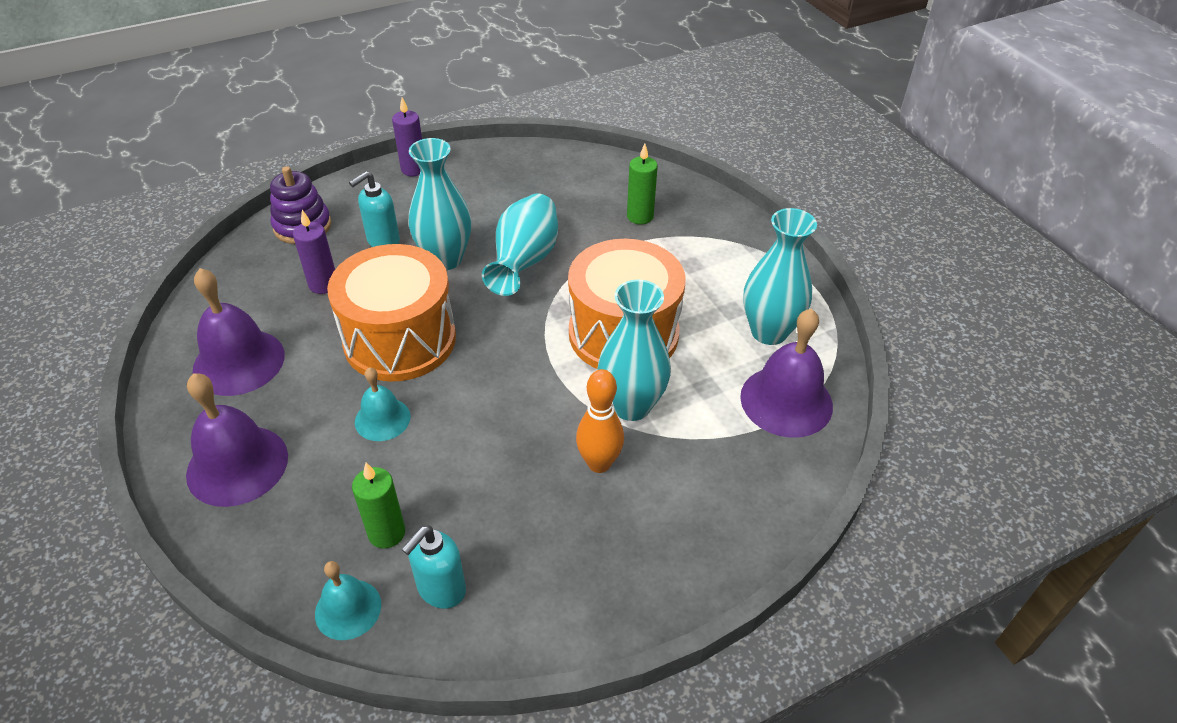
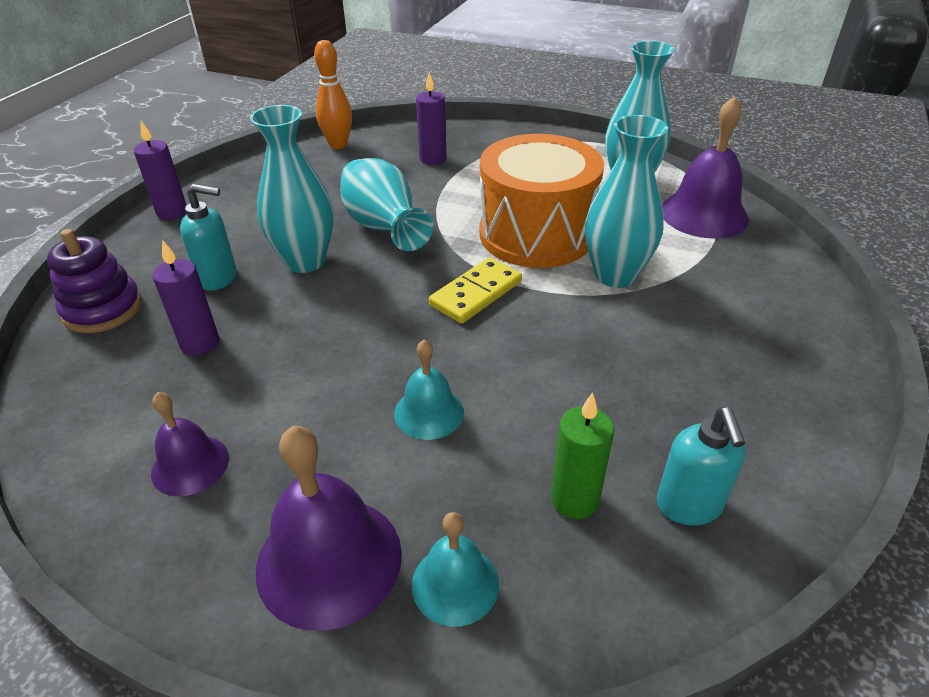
camera: 40 degrees left, 5 degrees down
(239, 362) = (190, 465): purple bell -> purple bell, size x0.59
(348, 609) = (640, 593): turquoise bell -> turquoise bell (455, 584)
(383, 241) = (219, 278): turquoise soap dispenser -> turquoise soap dispenser turned 90 degrees counterclockwise
(400, 339) = (351, 342): orange drum -> none
(516, 355) = (476, 293): none -> yellow domino
(599, 463) = (654, 326): orange bowling pin -> orange bowling pin (338, 145)
(640, 216) = (433, 159): green candle -> purple candle

